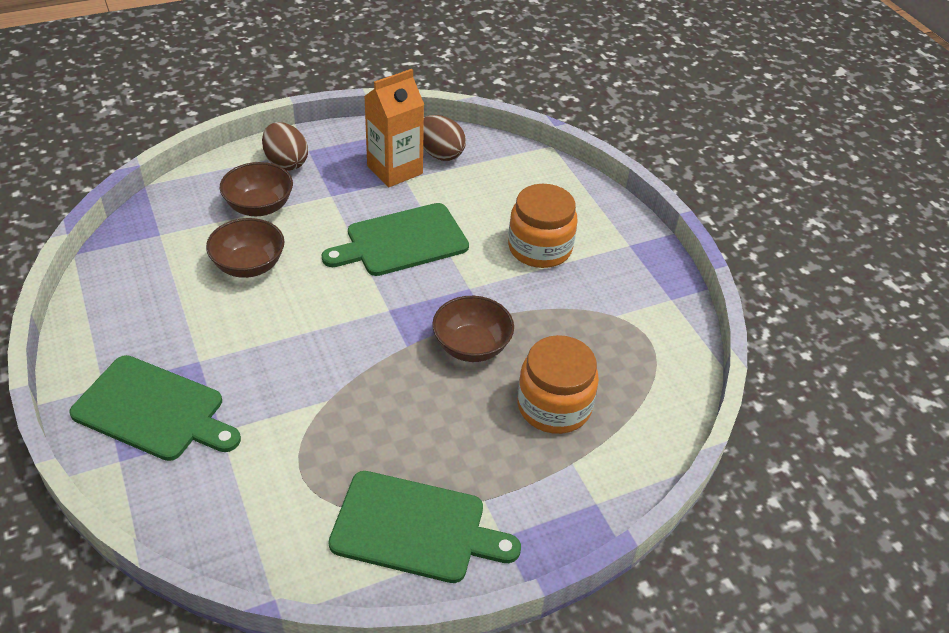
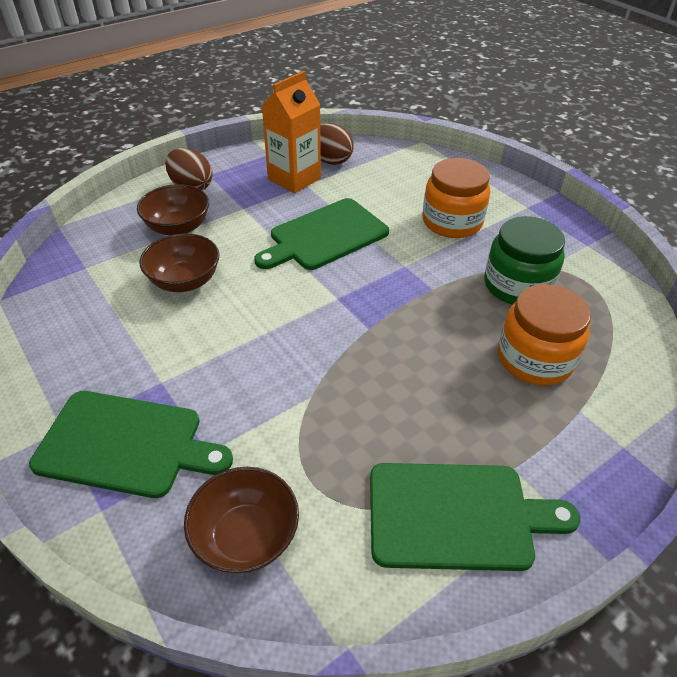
camera: 10 degrees left, 0 degrees up
(471, 346) = (431, 317): brown bowl -> brown bowl (246, 537)
(574, 329) = (517, 285): none -> green jar

